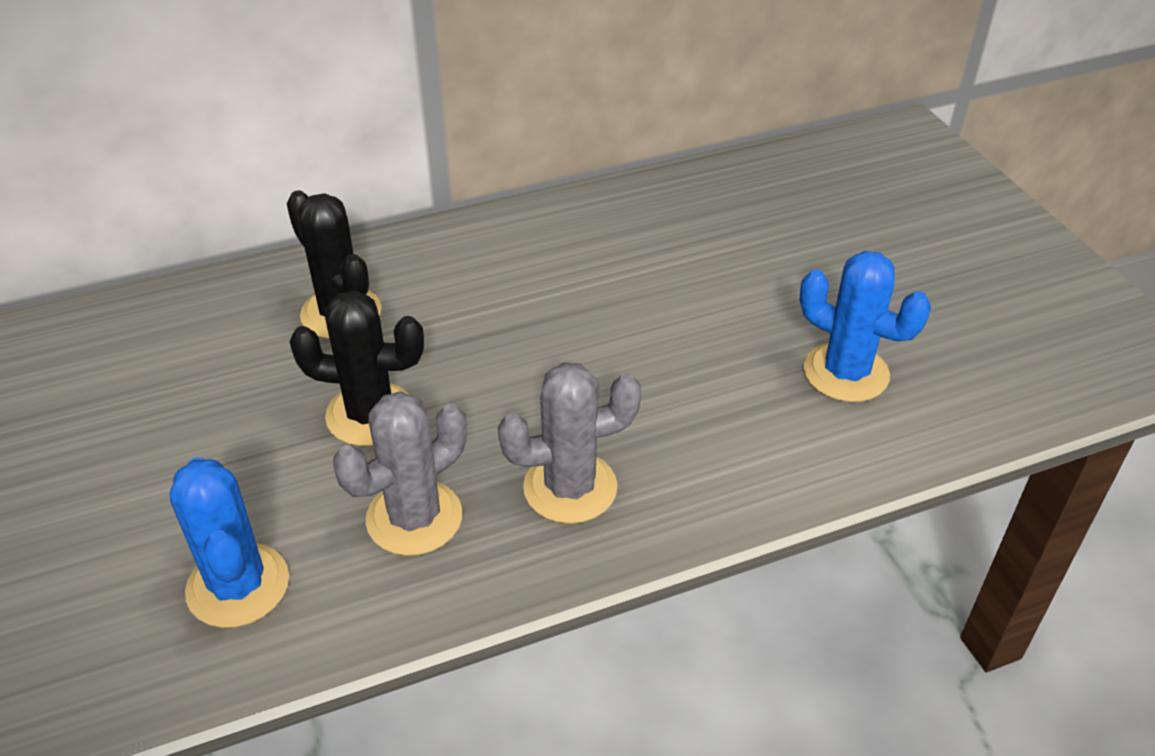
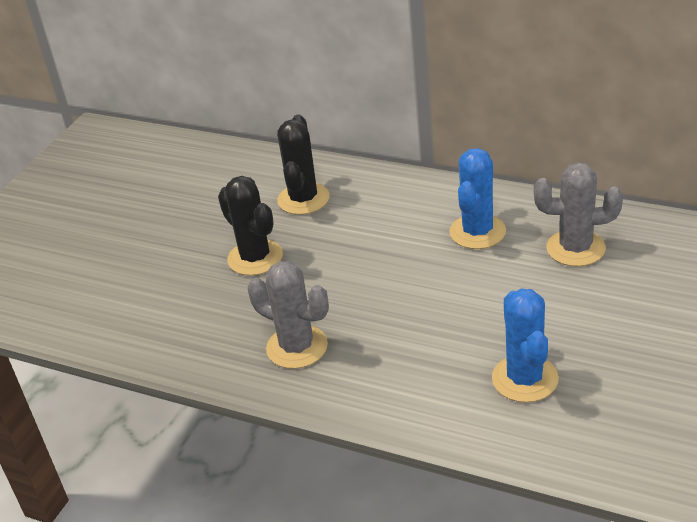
camera: 50 degrees right, 5 degrees down
(238, 586) = (117, 303): blue cactus -> blue cactus (477, 232)
(414, 518) = (214, 318): grey cactus -> grey cactus (575, 248)

